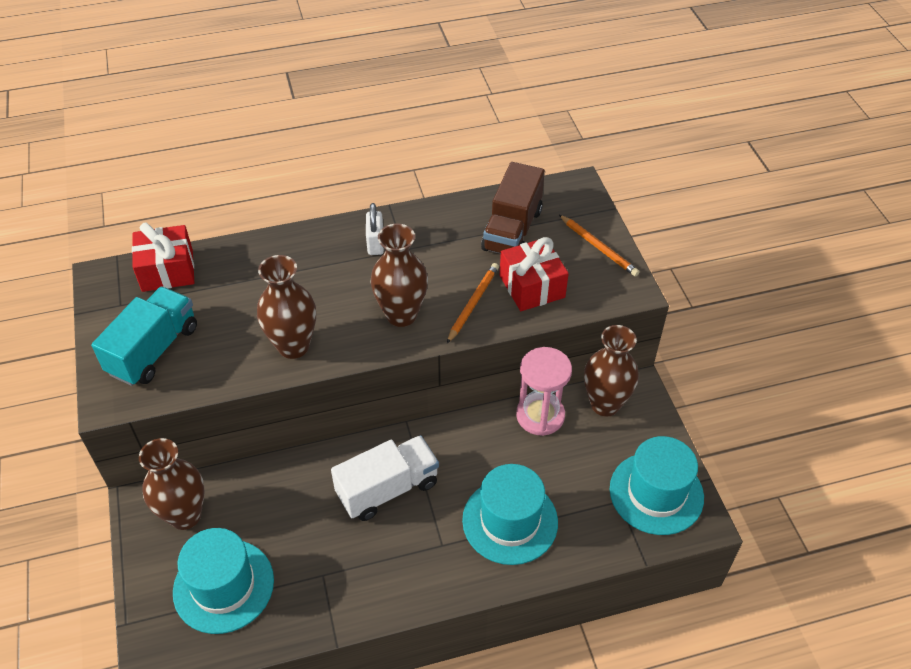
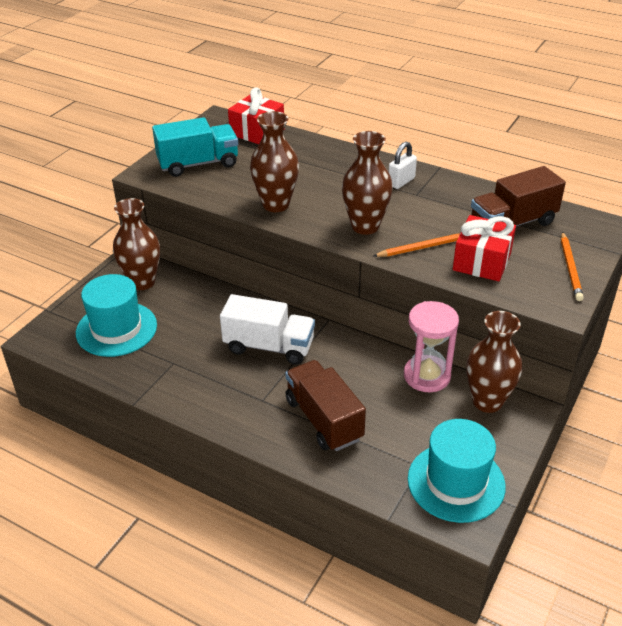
camera: 45 degrees right, 10 degrees down
(510, 521) = (323, 419): turquoise hat -> brown truck

